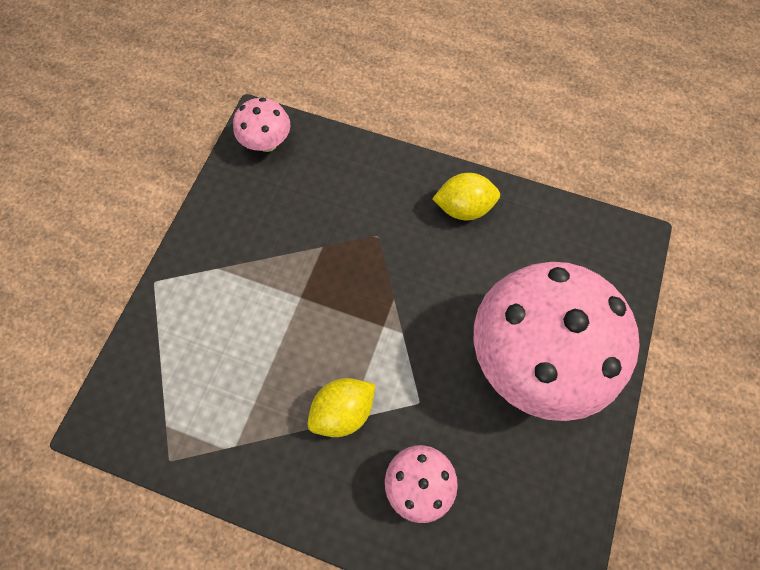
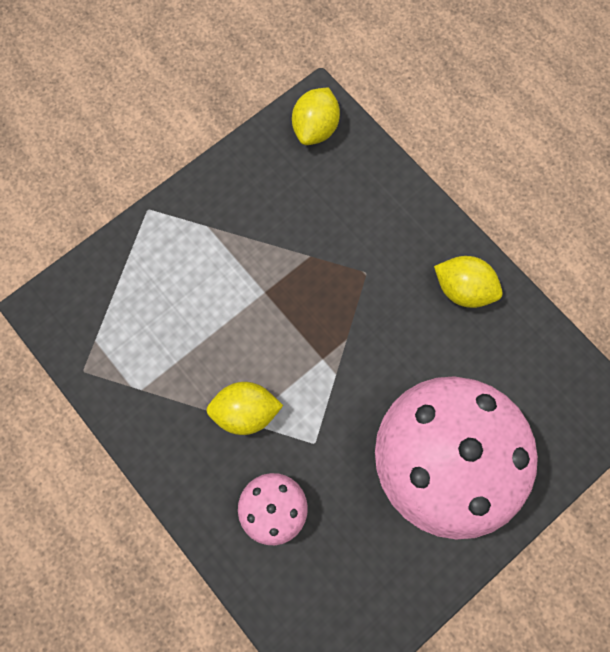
camera: 30 degrees right, 5 degrees up
(267, 143) = (315, 128): pink mushroom -> yellow lemon

